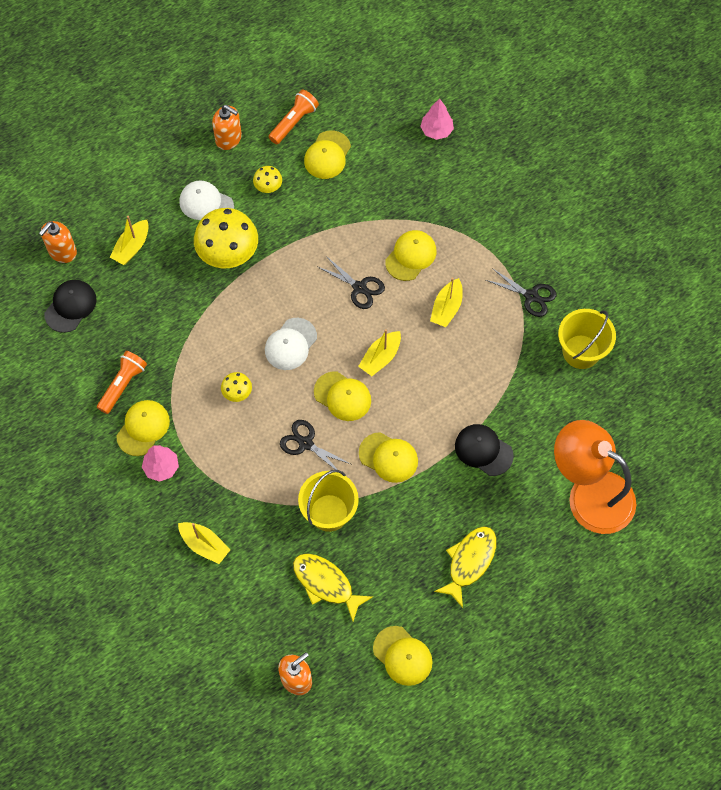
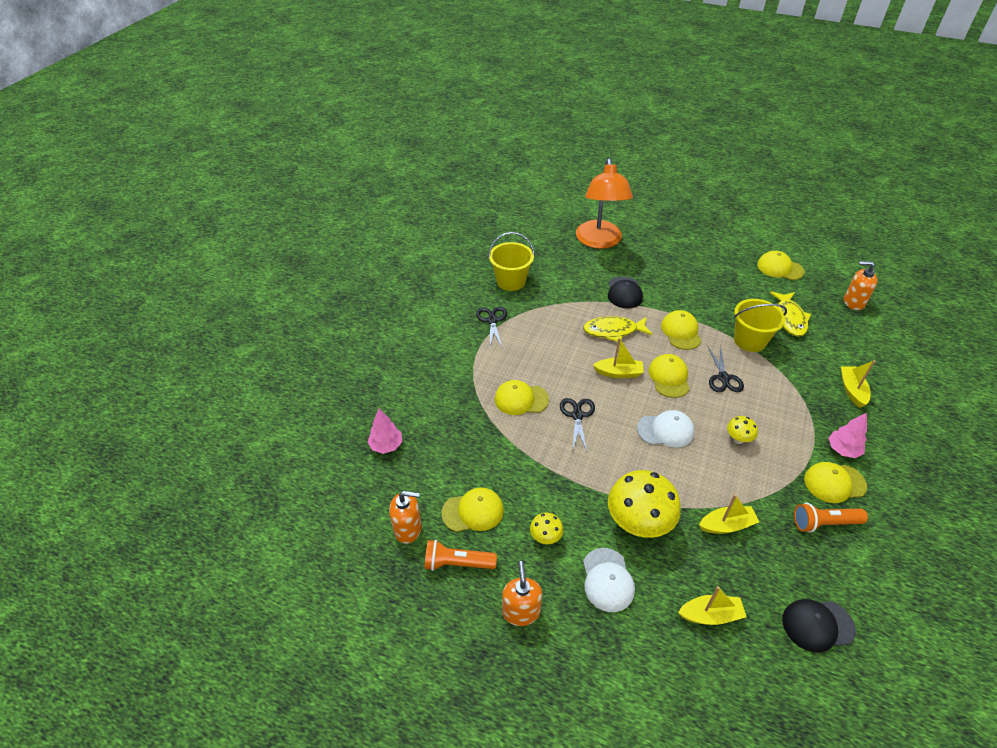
camera: 125 degrees left, 20 degrees down
(62, 251) = (781, 683): orange soap dispenser -> orange soap dispenser (408, 529)
(402, 656) = (779, 268): yellow cap -> yellow cap turned 75 degrees counterclockwise
(446, 308) = (544, 358): yellow boat -> yellow boat (726, 525)
(469, 562) = (696, 267): yellow fish -> yellow fish (613, 331)

